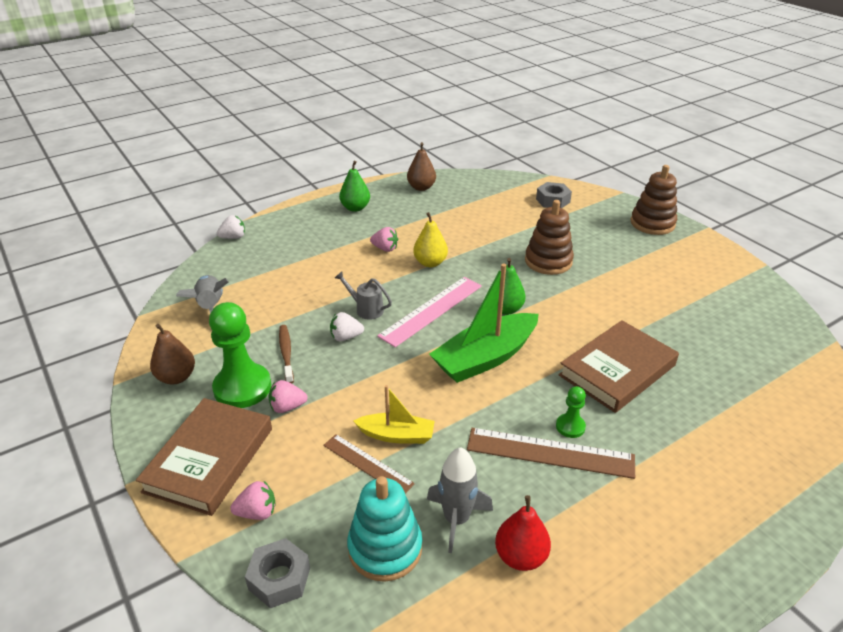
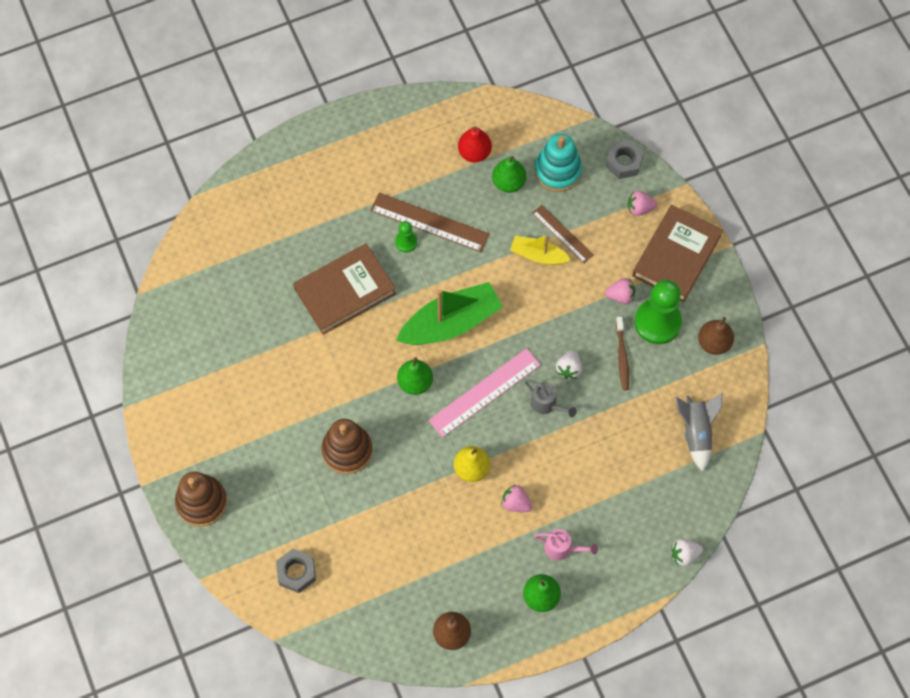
camera: 170 degrees left, 30 degrees up
(340, 230) = (562, 548): none -> pink watering can
(346, 337) = (568, 369): white strawberry -> white strawberry turned 105 degrees clockwise
(456, 519) = (508, 183): grey rocket -> green pear

